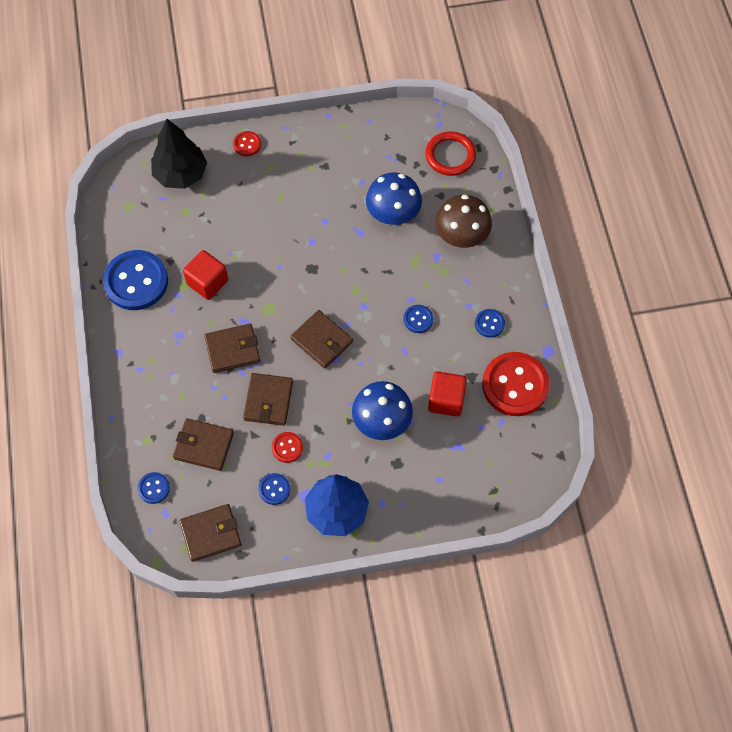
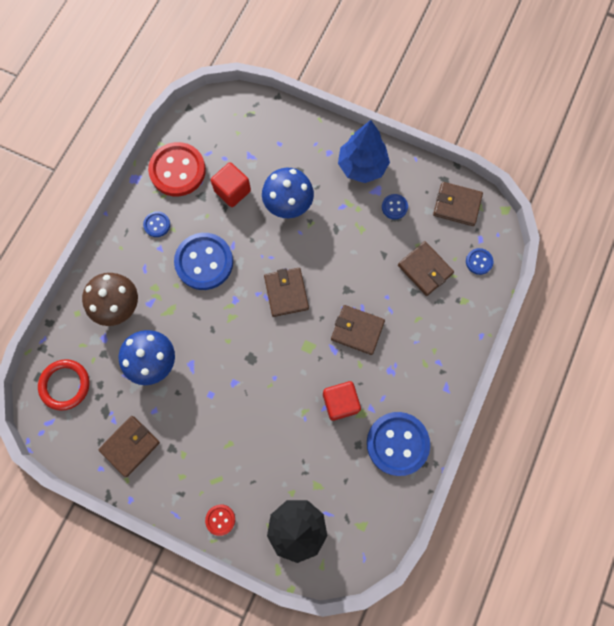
camera: 145 degrees left, 10 degrees up
(268, 401) = (357, 272): brown wallet -> brown wallet (130, 446)
(287, 447) = (366, 230): red button -> none
(418, 319) = (204, 262): blue button -> blue button, size x2.17

